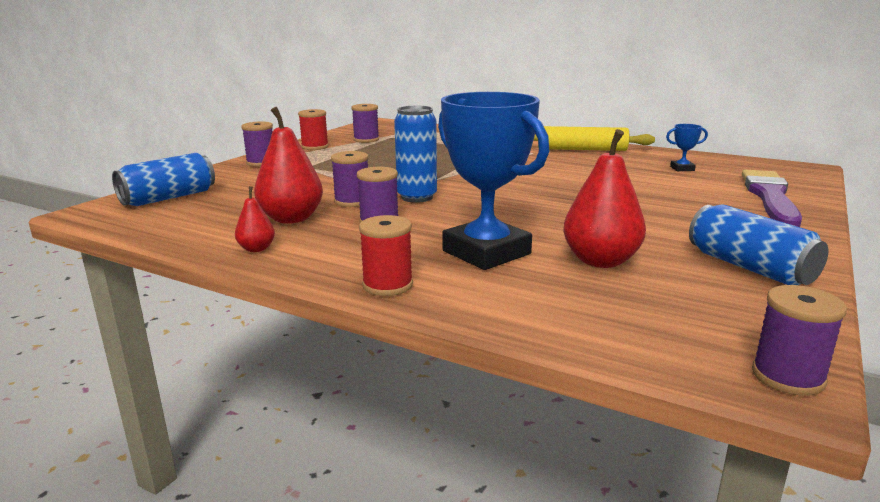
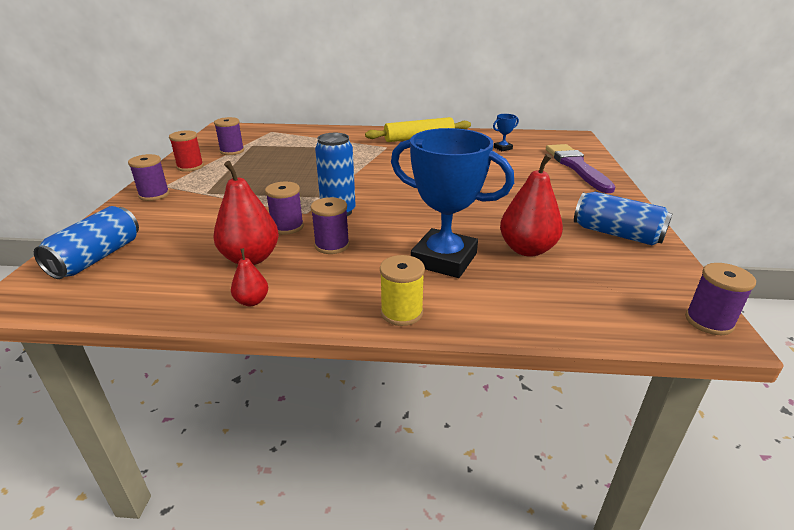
camera: 25 degrees left, 10 degrees up
(387, 285) = (401, 312): red spool -> yellow spool

